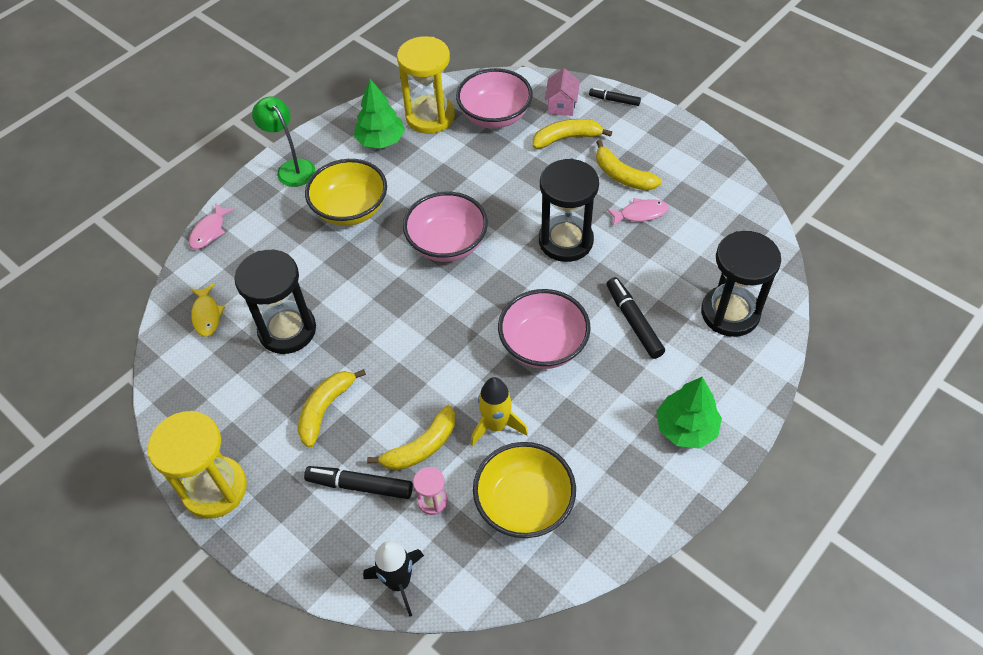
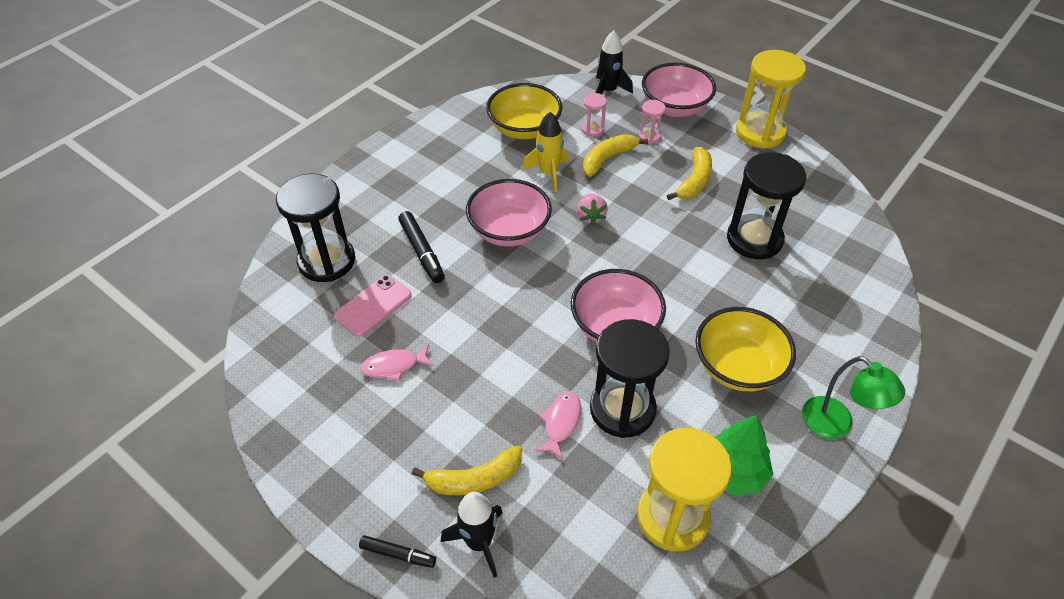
camera: 175 degrees right, 5 degrees down
(207, 315) = (840, 251): yellow fish -> none
(209, 231) = (891, 337): pink fish -> pink fish (561, 423)
(360, 486) = (649, 136): black marker -> pink hourglass
(454, 361) = (590, 217): none -> pink strawberry
(495, 116) = (577, 520): pink bowl -> pink bowl (675, 108)
(561, 105) = (479, 542): pink house -> black rocket
(565, 241) = (483, 331): black hourglass -> black hourglass (622, 409)
(622, 176) = (407, 418): yellow banana -> none
(671, 266) = (373, 305): none -> pink phone
(686, 428) = (393, 174): green tree -> none

